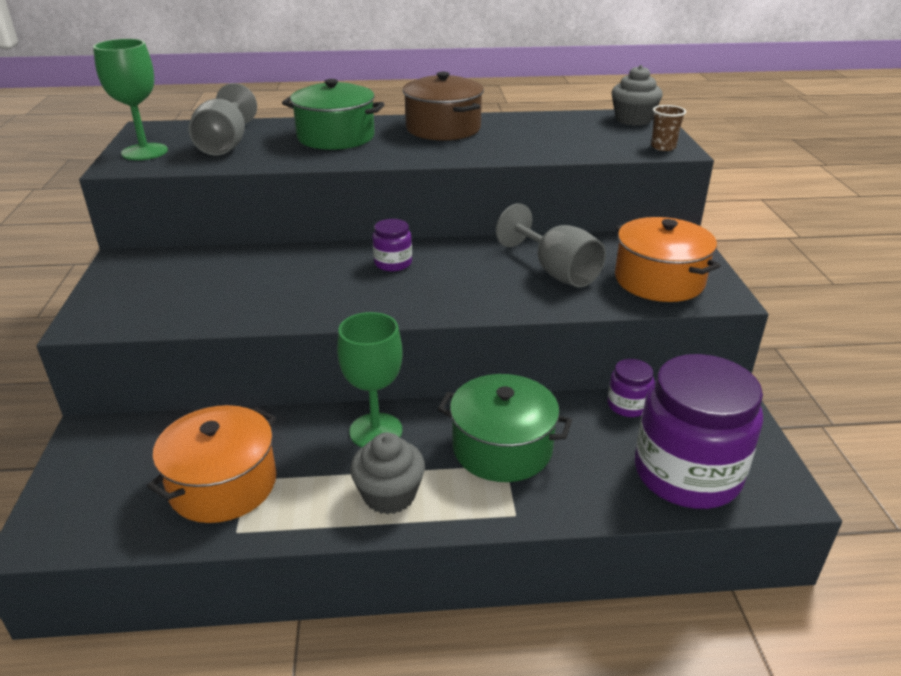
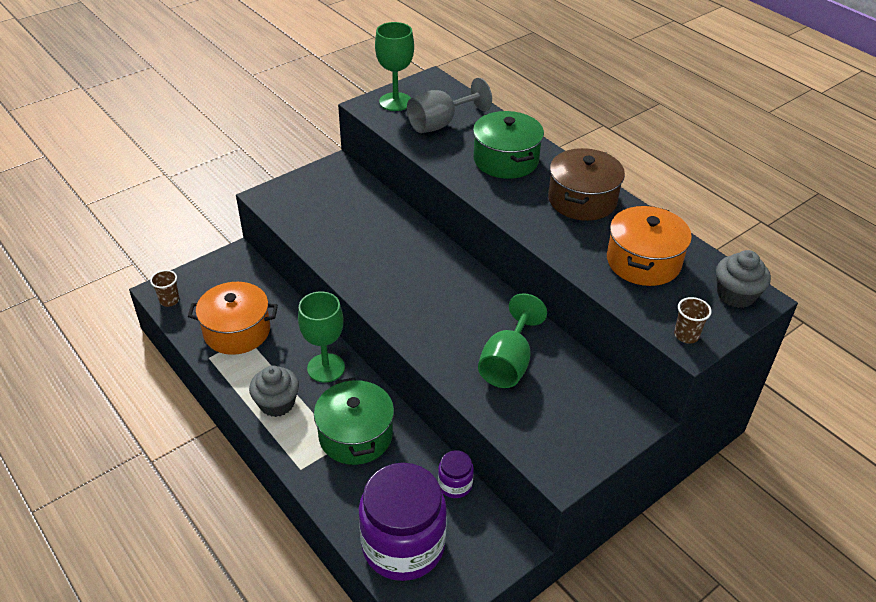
camera: 55 degrees right, 10 degrees up
(72, 533) = (169, 300): none -> brown cup
(393, 263) = (440, 276): purple jar -> none
(556, 272) = (508, 363): grey goblet -> green goblet
(659, 280) = (551, 427): orange pot -> orange pot (643, 261)

